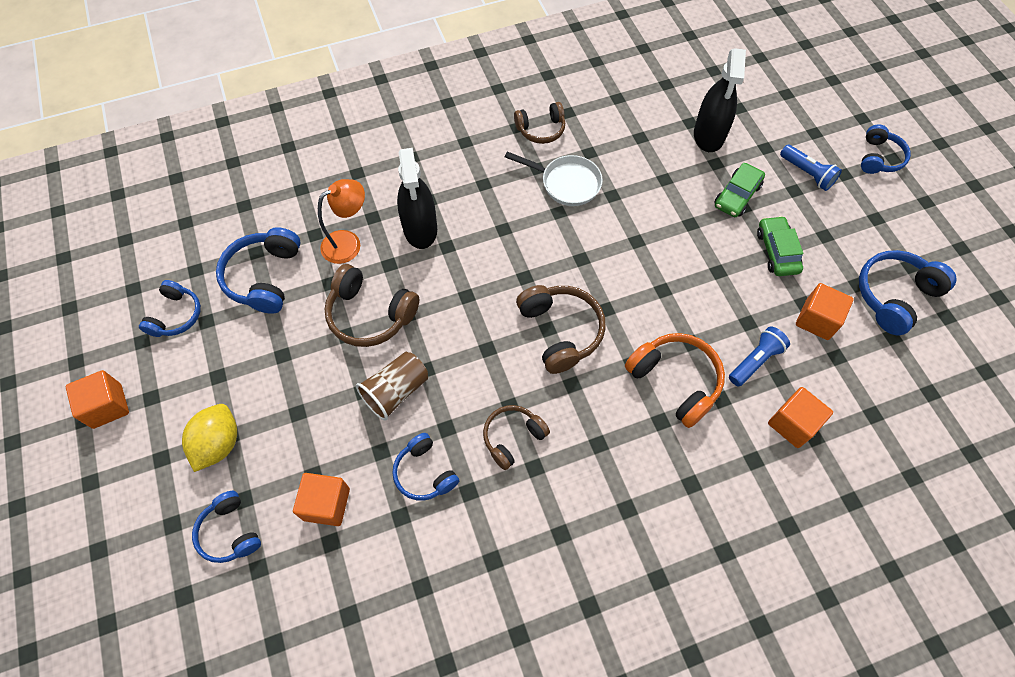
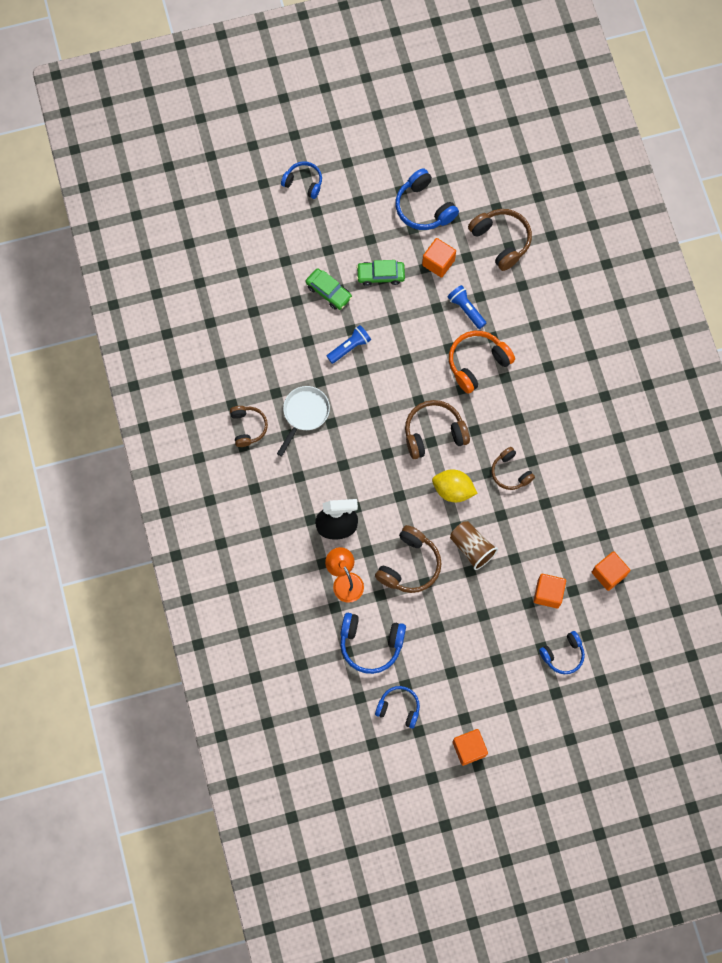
camera: 85 degrees left, 10 degrees up
(219, 444) = (502, 667): yellow lemon -> yellow lemon (453, 490)
(424, 473) = (531, 530): blue headphones -> none
(709, 135) = (268, 300): black spray bottle -> none
(792, 424) = (512, 296): orange cube -> orange cube (608, 574)
(807, 173) = (313, 237): blue flashlight -> blue flashlight (349, 347)
(878, 402) = (501, 241): none -> brown headphones

